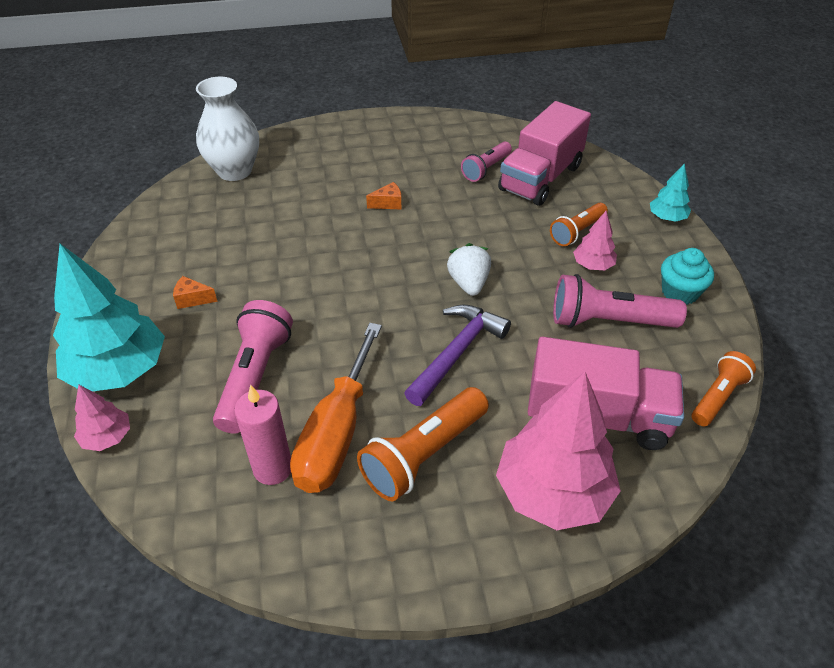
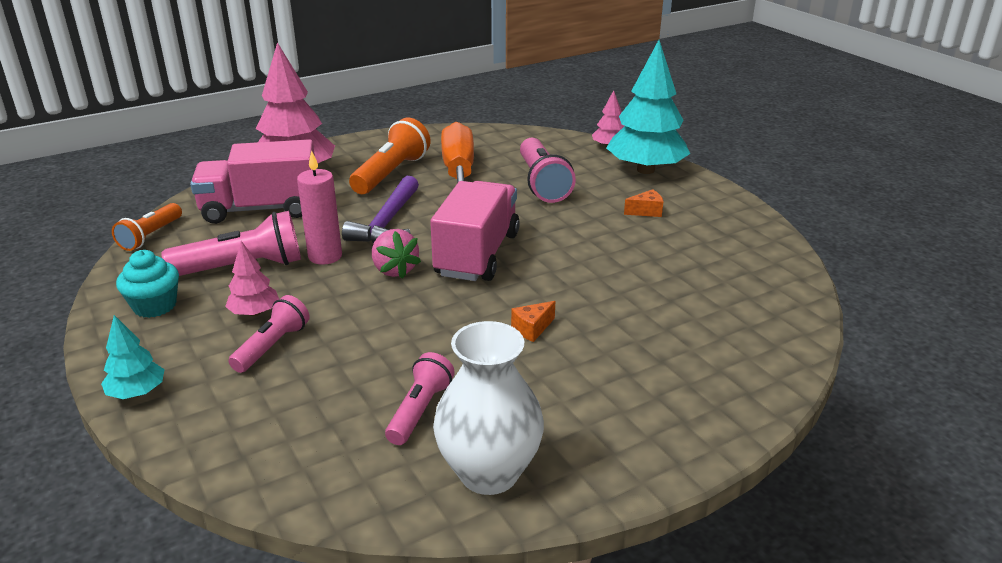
camera: 160 degrees right, 15 degrees down
(234, 171) = (764, 326): white vase -> white vase (489, 473)
(273, 468) = (489, 154): pink candle -> pink candle (325, 256)
(468, 283) = (395, 270): white strawberry -> pink strawberry
(540, 178) = (330, 414): pink truck -> pink truck (477, 254)
(577, 232) = (272, 346): orange flashlight -> pink flashlight

